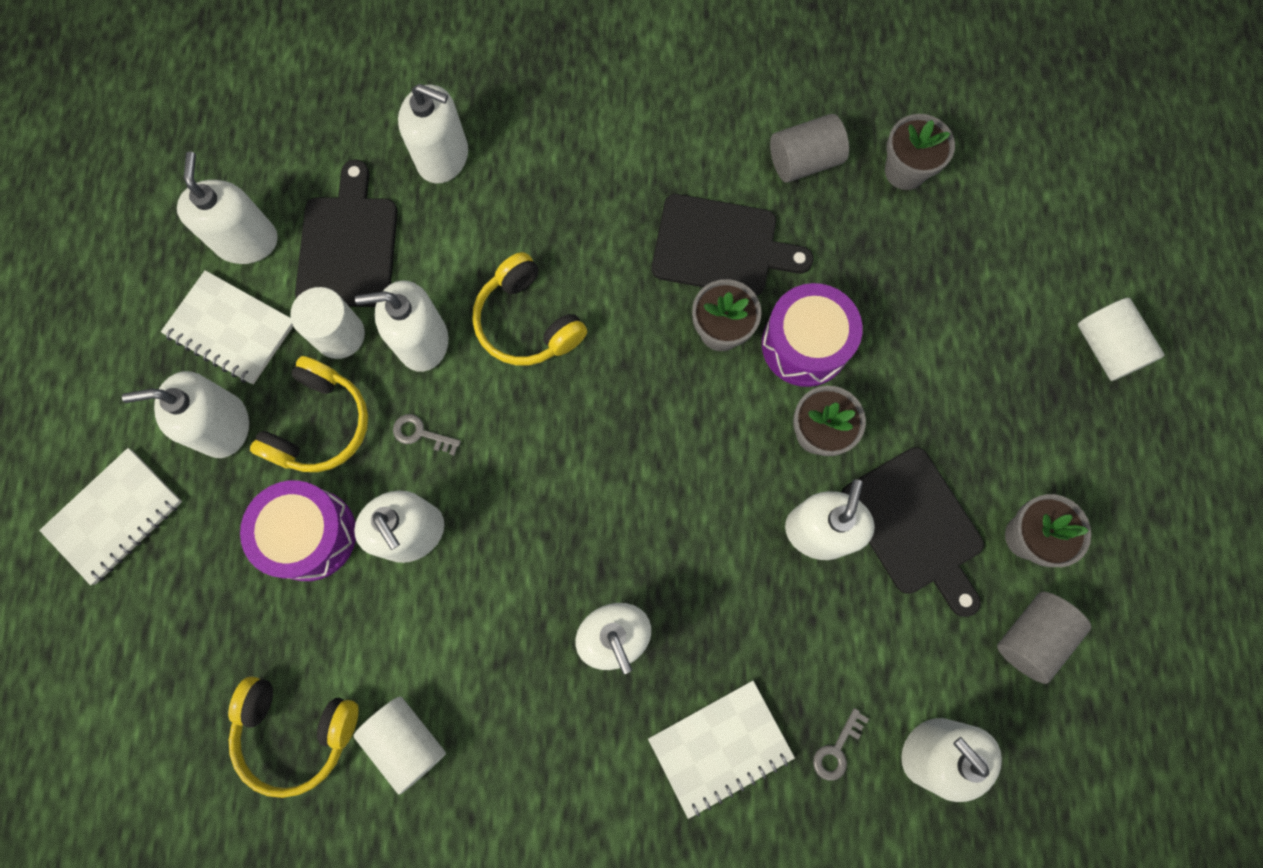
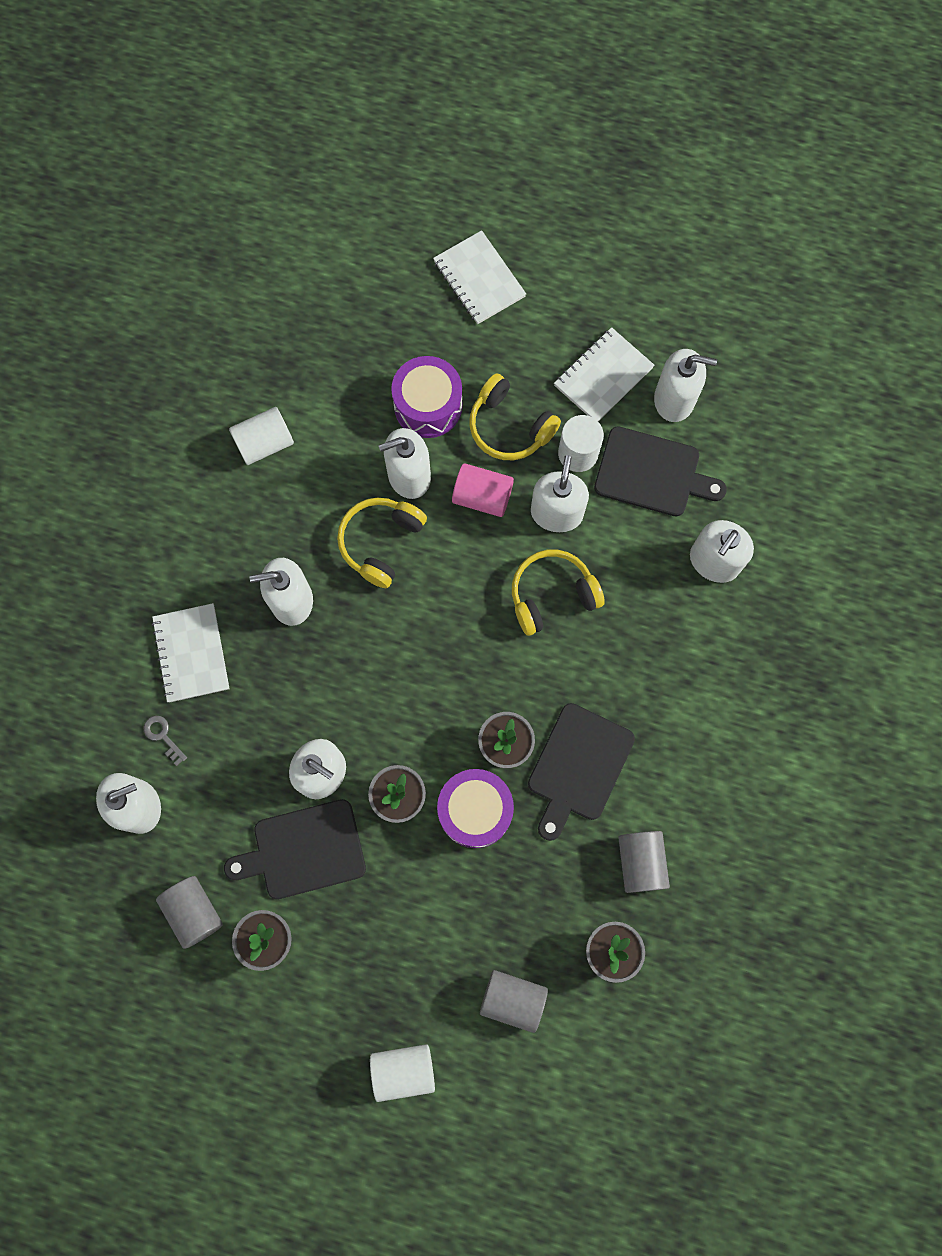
camera: 105 degrees right, 0 degrees up
(223, 426) = (527, 360): white soap dispenser -> none
(297, 731) = (294, 374): yellow headphones -> yellow headphones (381, 543)
(421, 434) = (482, 497): grey key -> pink cylinder
(991, 255) = (513, 999): none -> grey cylinder

